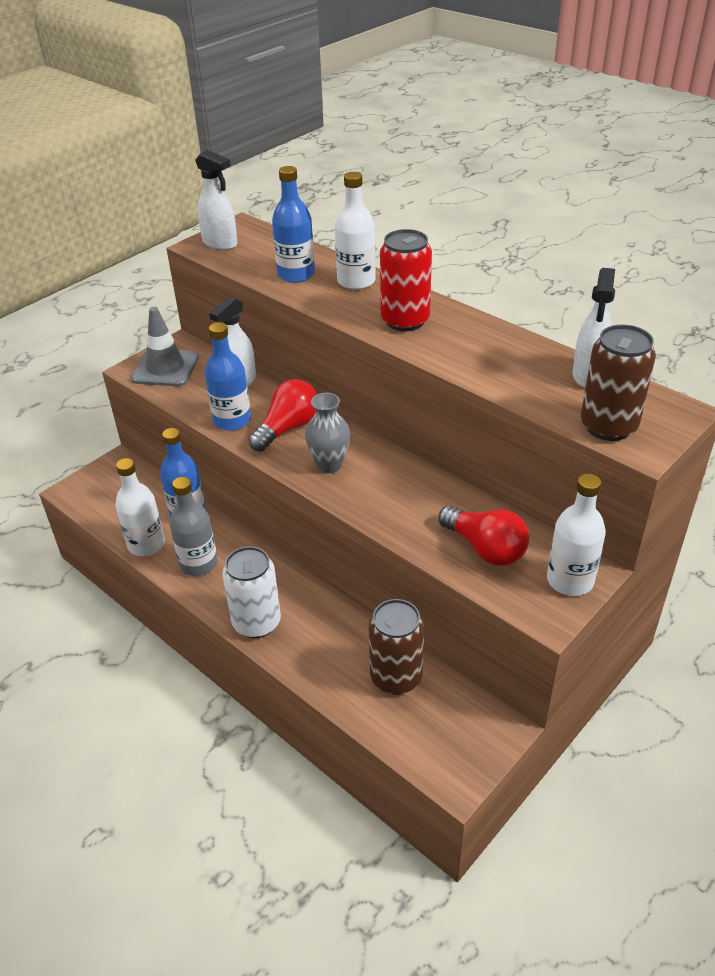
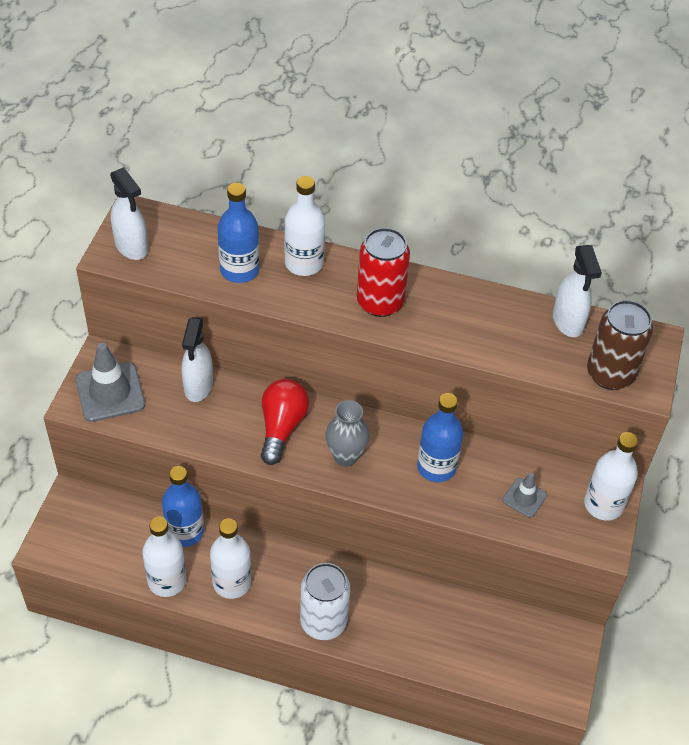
camera: 30 degrees left, 10 degrees up
(198, 564) = (232, 582): grey bottle -> white bottle
(220, 244) = (132, 247): white spray bottle -> white spray bottle turned 45 degrees clockwise
(232, 420) = (222, 435): blue bottle -> blue bottle (436, 467)
(396, 677) = (470, 626): brown can -> none
(485, 548) = (524, 498): red light bulb -> grey traffic cone

